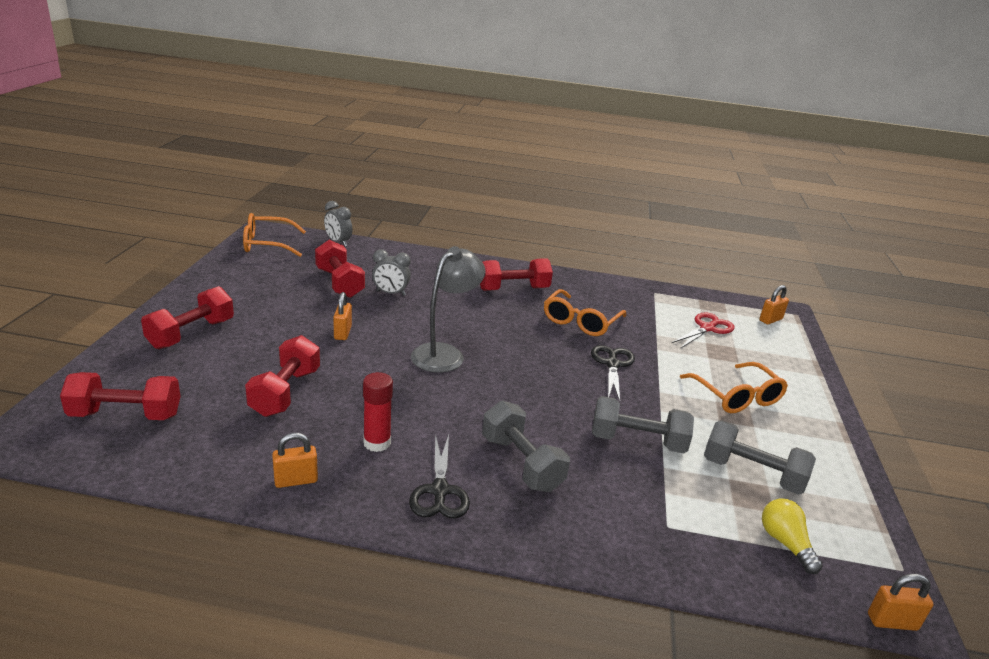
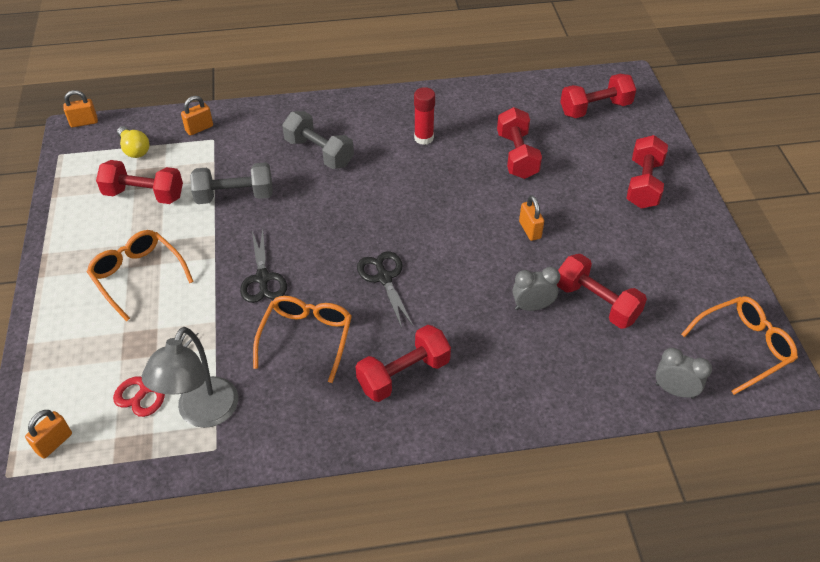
camera: 165 degrees right, 20 degrees up
(296, 480) = (453, 102): orange padlock -> orange padlock (199, 128)
(439, 491) = (365, 120): black scissors -> black scissors (384, 278)
(444, 353) = (425, 237): grey lamp -> grey lamp (202, 413)
(752, 474) = (144, 195): grey dumbbell -> red dumbbell

